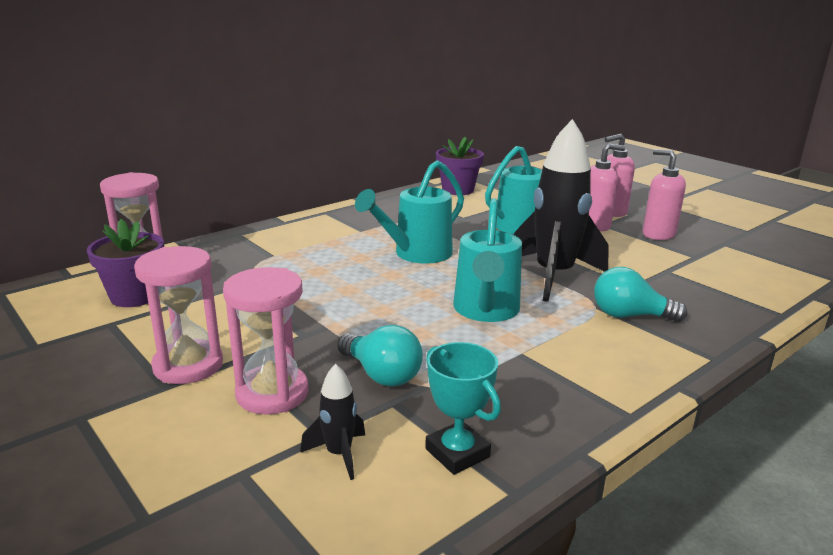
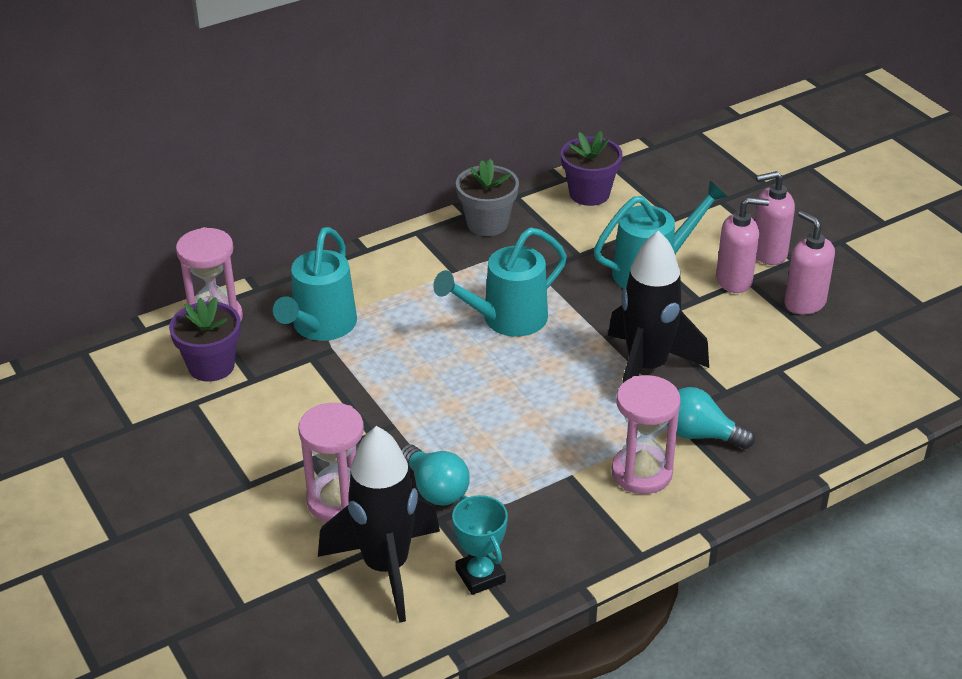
camera: 10 degrees right, 15 degrees up
(188, 365) = (266, 462): pink hourglass -> pink hourglass (641, 473)
(339, 454) = (386, 567): black rocket -> black rocket, size x2.29
(383, 206) = (487, 223): none -> grey flower pot
(485, 311) = (555, 416): turquoise watering can -> turquoise watering can (320, 327)

